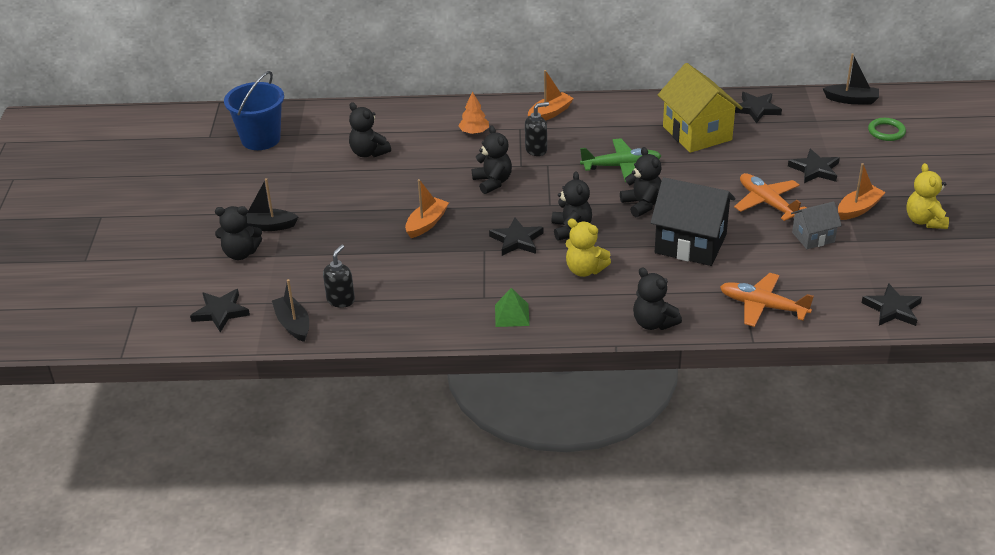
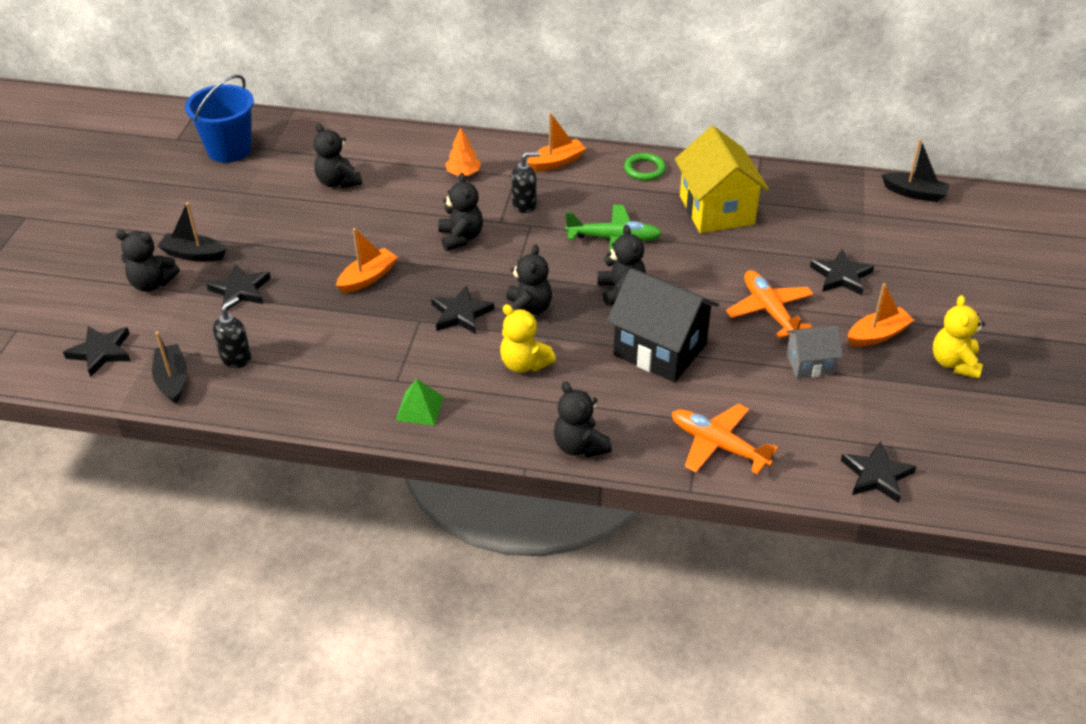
camera: 10 degrees right, 5 degrees up
(756, 109) = (797, 189): black star -> black star (240, 290)
(886, 132) = (944, 240): green ring -> green ring (644, 169)

